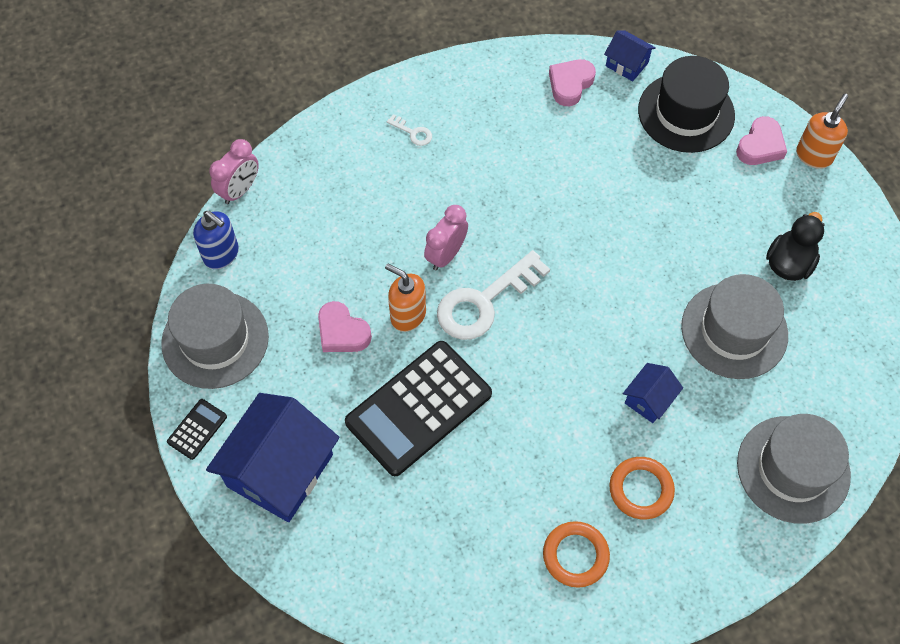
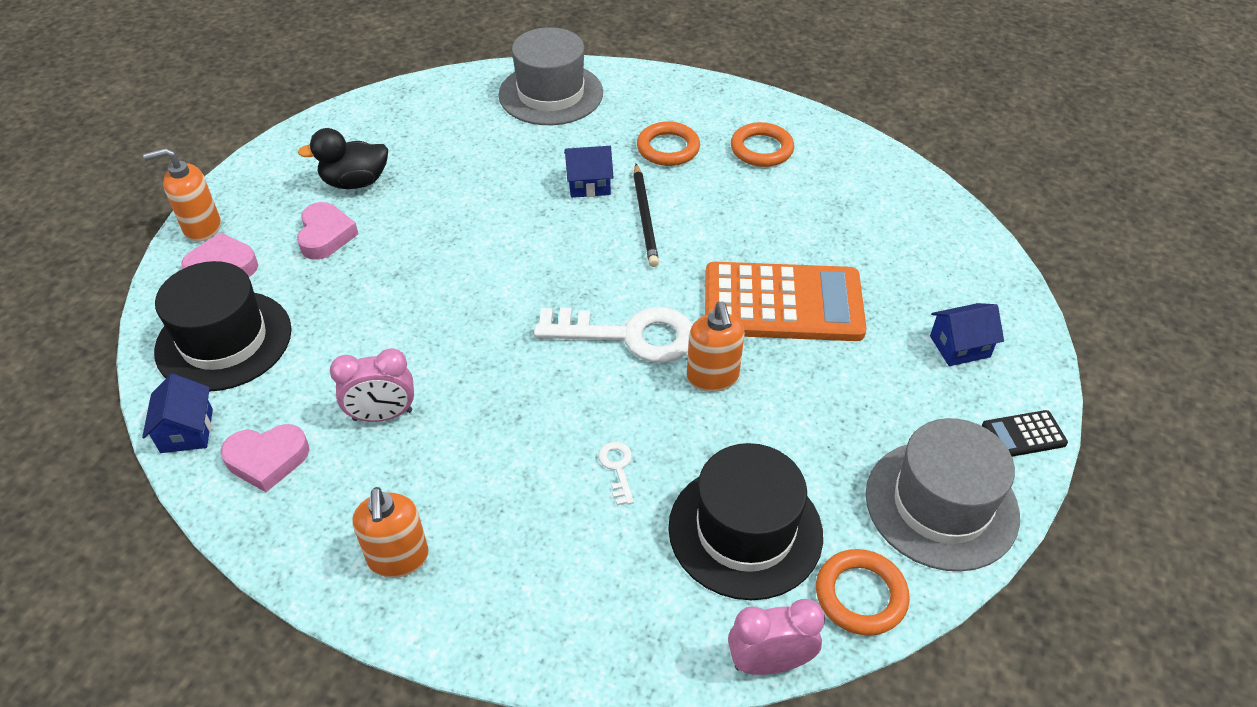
camera: 135 degrees left, 15 degrees down
(221, 254) = (860, 595): blue soap dispenser -> orange ring
(280, 470) = (959, 346): blue house -> blue house, size x0.48
(305, 241) = (745, 530): none -> black hat
(342, 332) = (793, 411): pink heart -> pink heart (325, 235)
(413, 132) = (491, 554): white key -> white key (617, 468)
(418, 408) = (783, 303): black calculator -> orange calculator
(446, 255) = (614, 399): pink clock -> pink clock (382, 415)
(451, 98) = (398, 558): none -> orange soap dispenser
(578, 403) = (645, 217): none -> black pencil
(734, 330) = (464, 176): grey hat -> none

